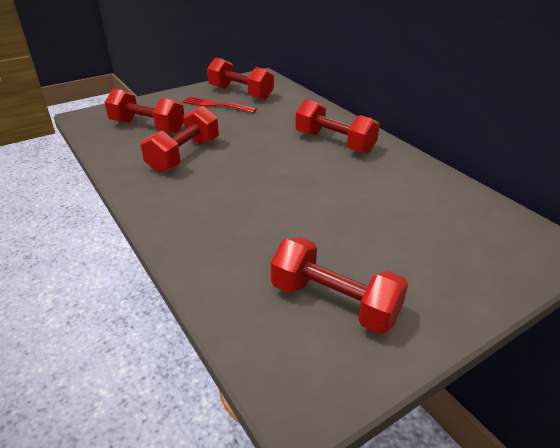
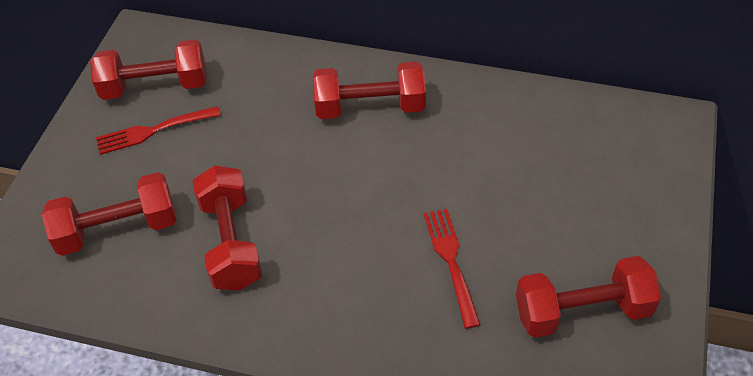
camera: 40 degrees left, 15 degrees up
(282, 225) = (451, 262): none -> red fork

